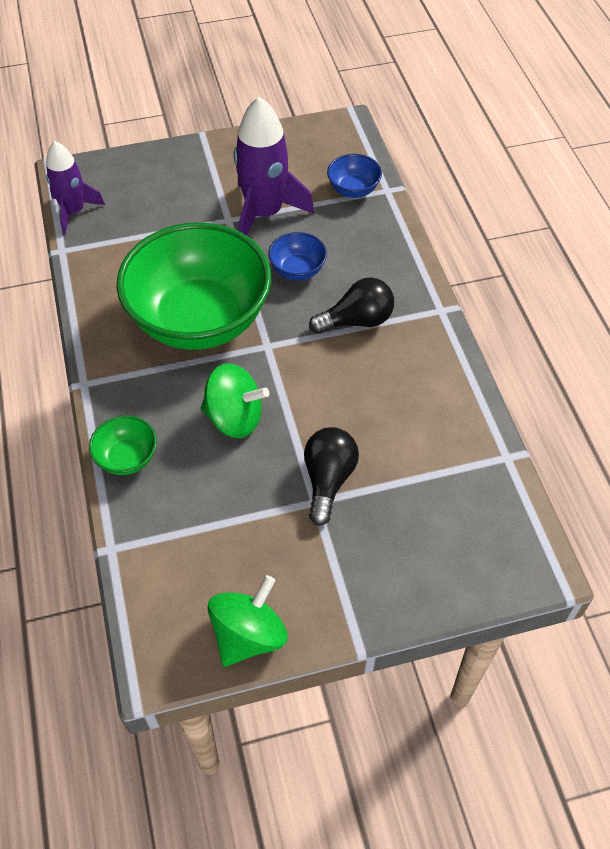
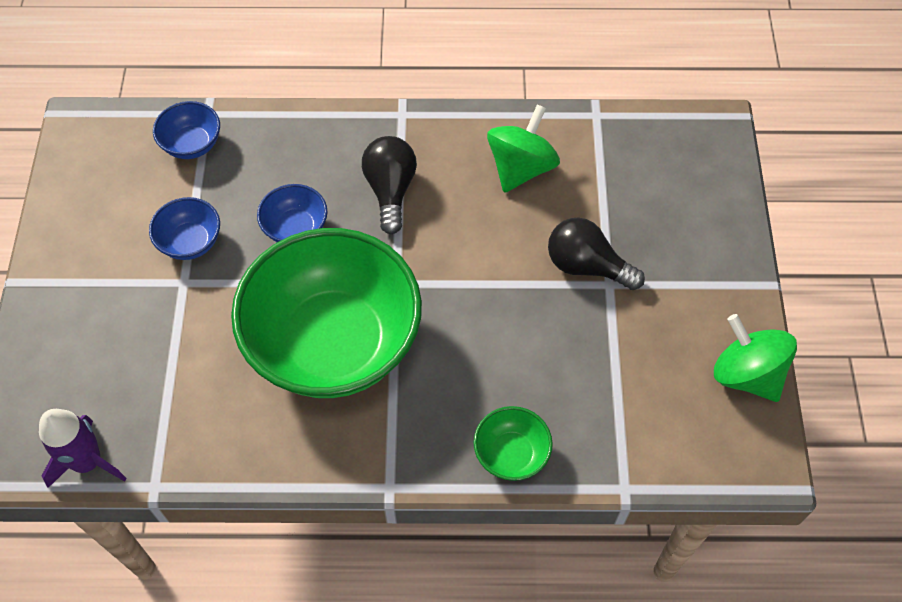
camera: 75 degrees left, 5 degrees up
(234, 418) = (486, 335): green spinning top -> green spinning top (521, 168)
(264, 213) = (190, 242): purple rocket -> blue bowl

